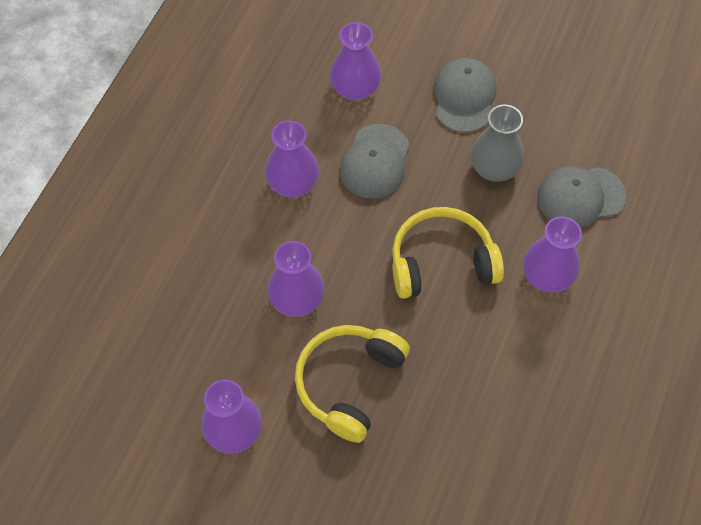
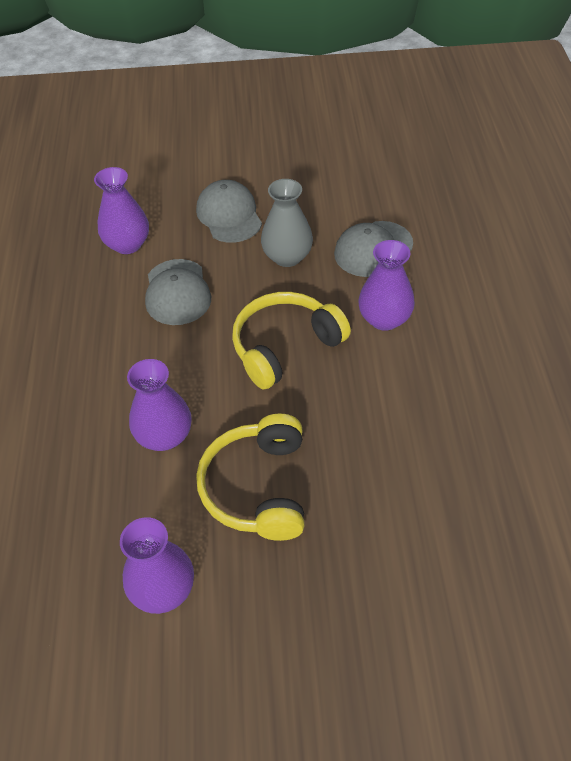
camera: 25 degrees left, 10 degrees down
(293, 184) = (108, 340): purple vase -> none

